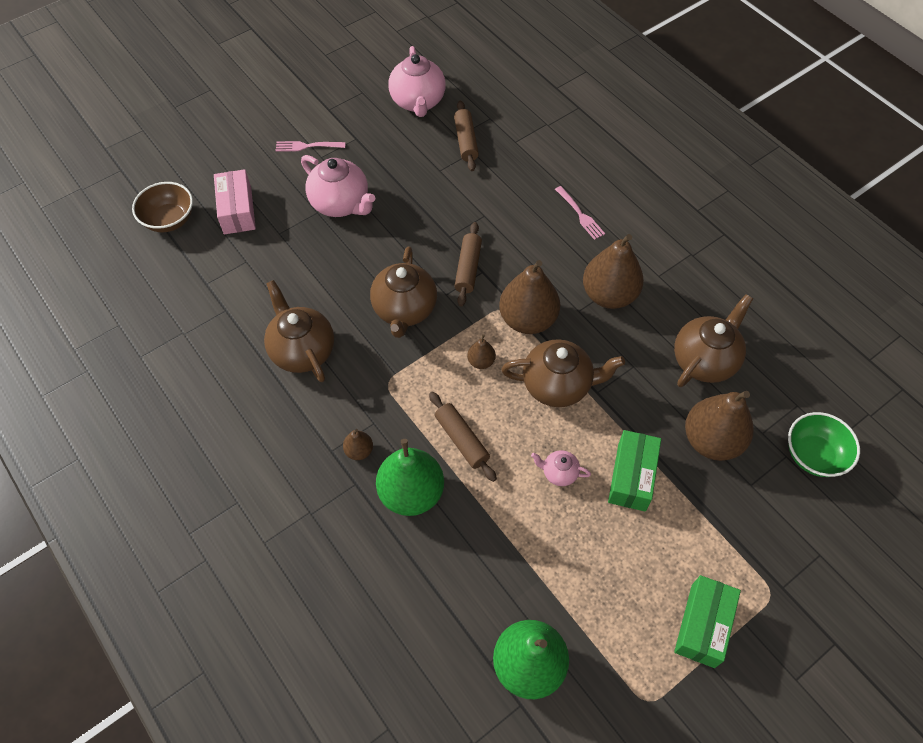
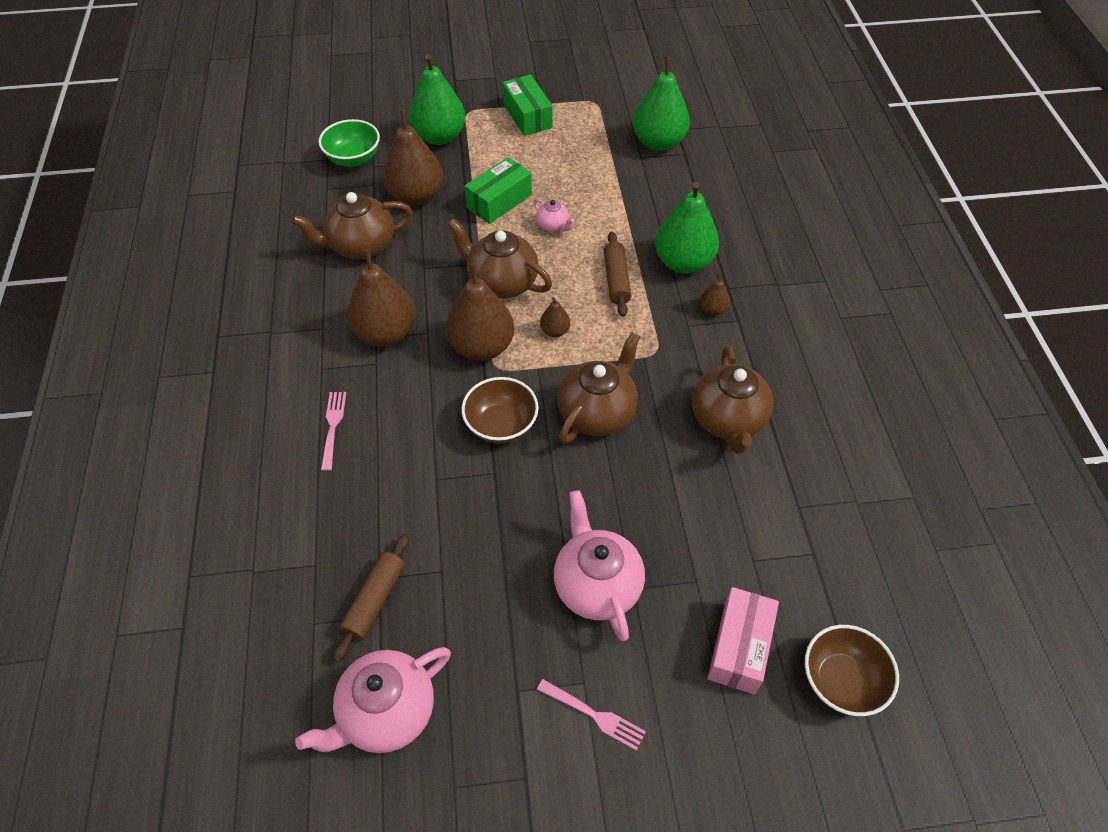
camera: 150 degrees left, 5 degrees down
(418, 102) = (386, 713): pink teapot -> pink teapot turned 150 degrees counterclockwise
(468, 268) = (501, 425): brown rolling pin -> brown bowl
(702, 625) = (527, 116): green box -> green box turned 75 degrees counterclockwise
(764, 534) = (439, 137): none -> green pear

